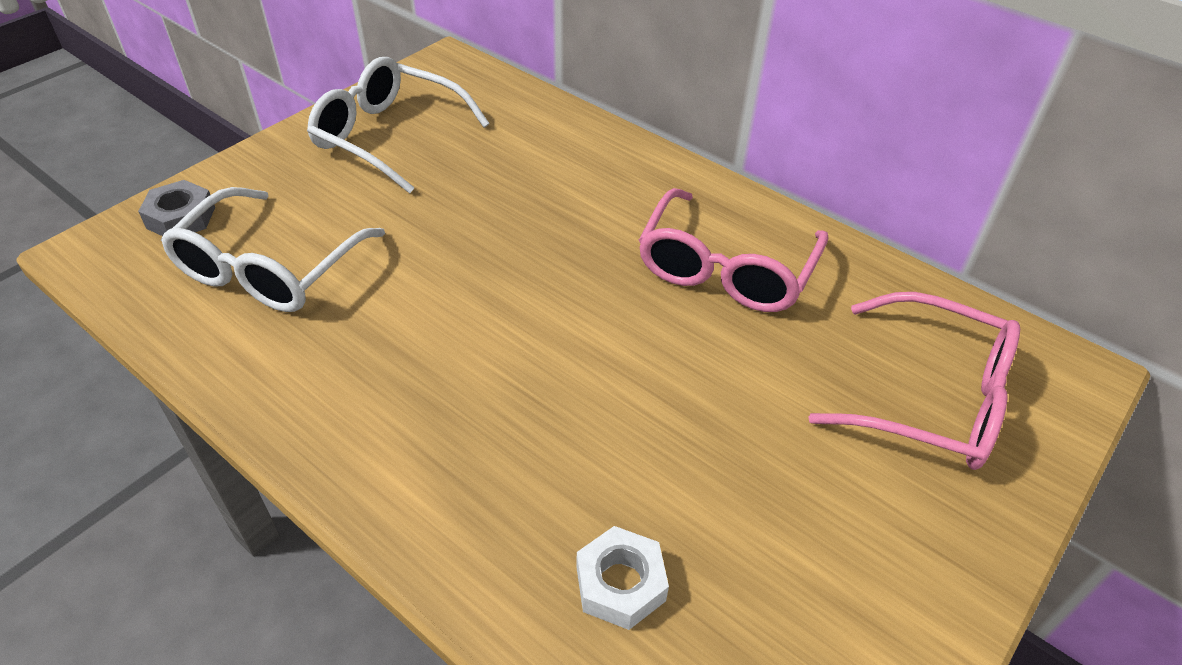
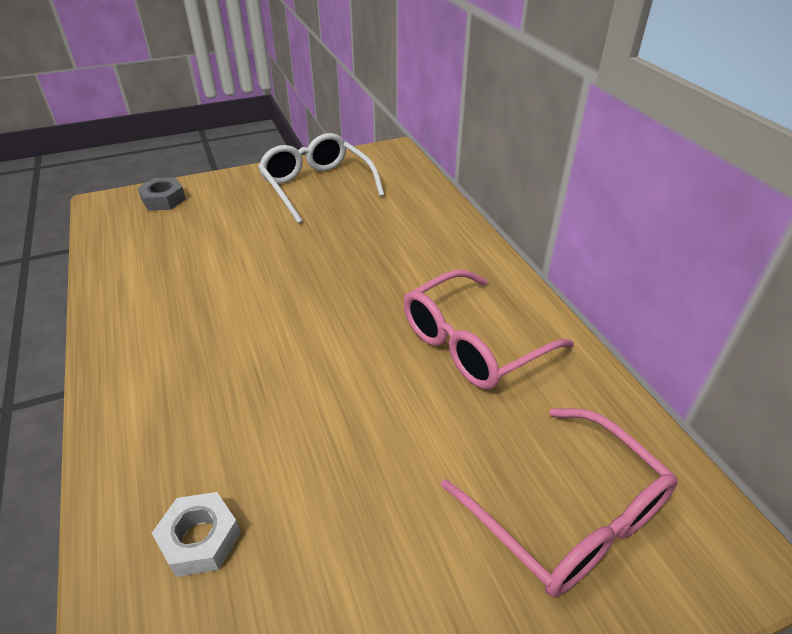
camera: 30 degrees right, 5 degrees down
(269, 269) = (181, 243): white glasses -> none

